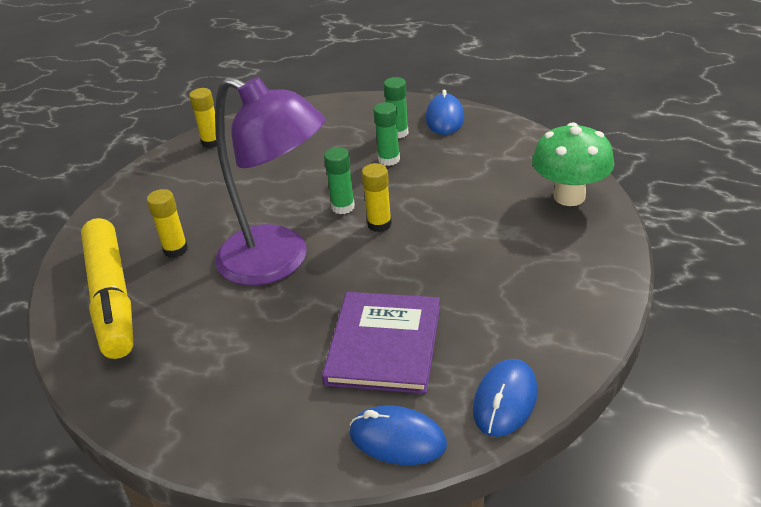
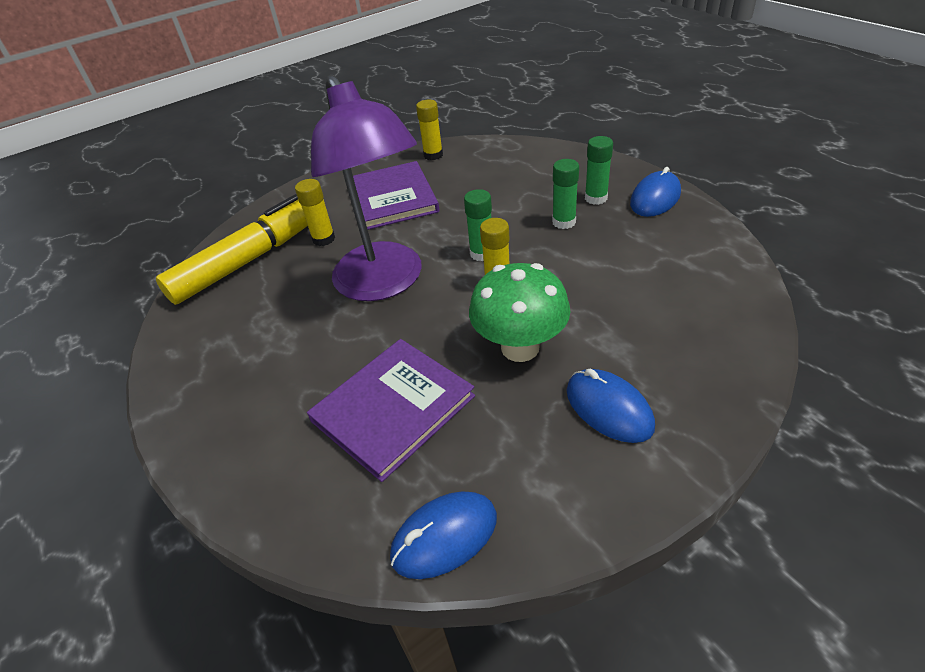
camera: 35 degrees right, 5 degrees up
(112, 297) = (248, 261): yellow marker -> yellow marker turned 150 degrees counterclockwise
(210, 192) = (393, 198): none -> purple book
(397, 439) = (316, 515): blue mouse -> blue mouse (608, 408)
(569, 196) = (719, 334): green mushroom -> green mushroom (520, 347)

